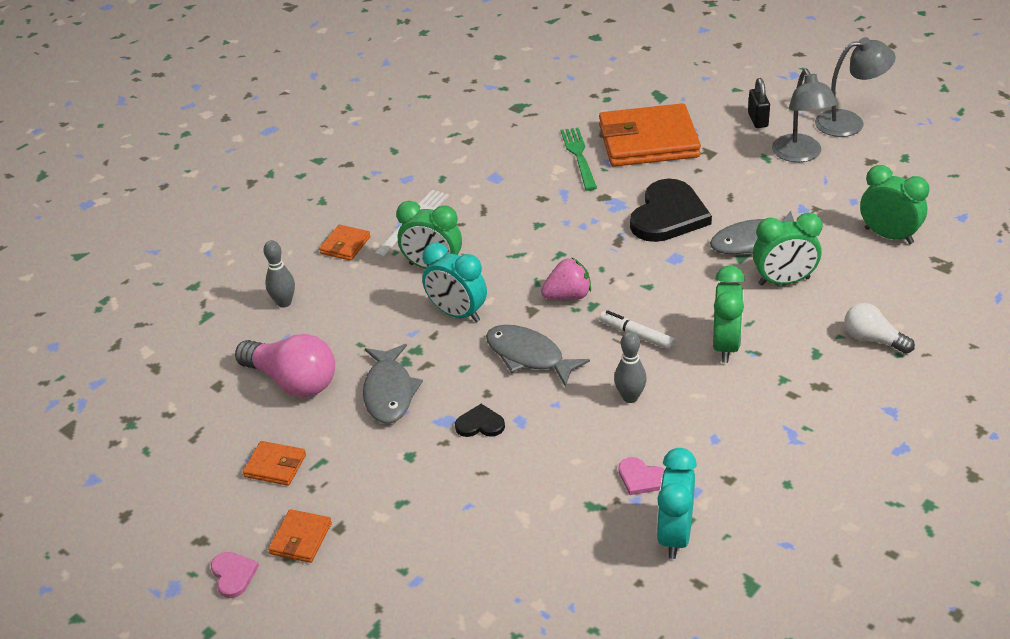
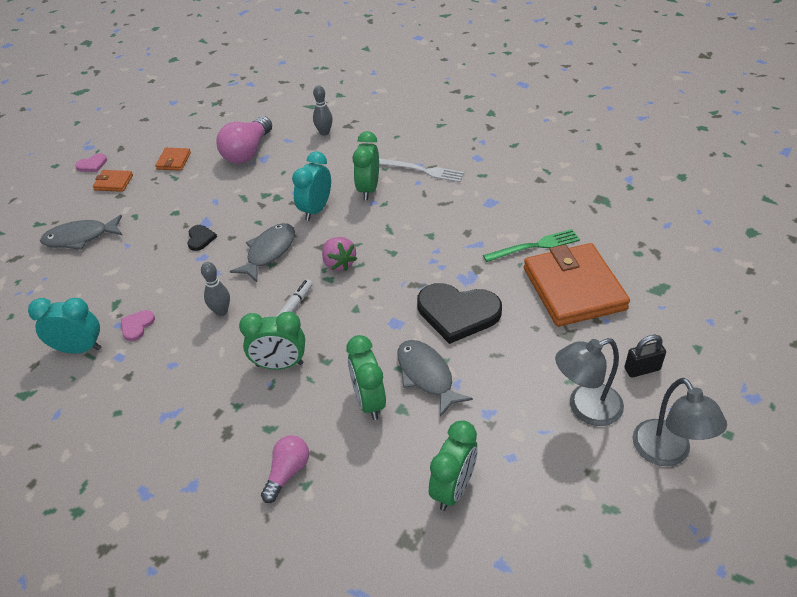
camera: 80 degrees right, 5 degrees up
(345, 245) = (389, 145): orange wallet -> none
(389, 392) = (235, 193): grey fish -> grey fish (80, 238)
(872, 339) = (287, 472): white light bulb -> pink light bulb

